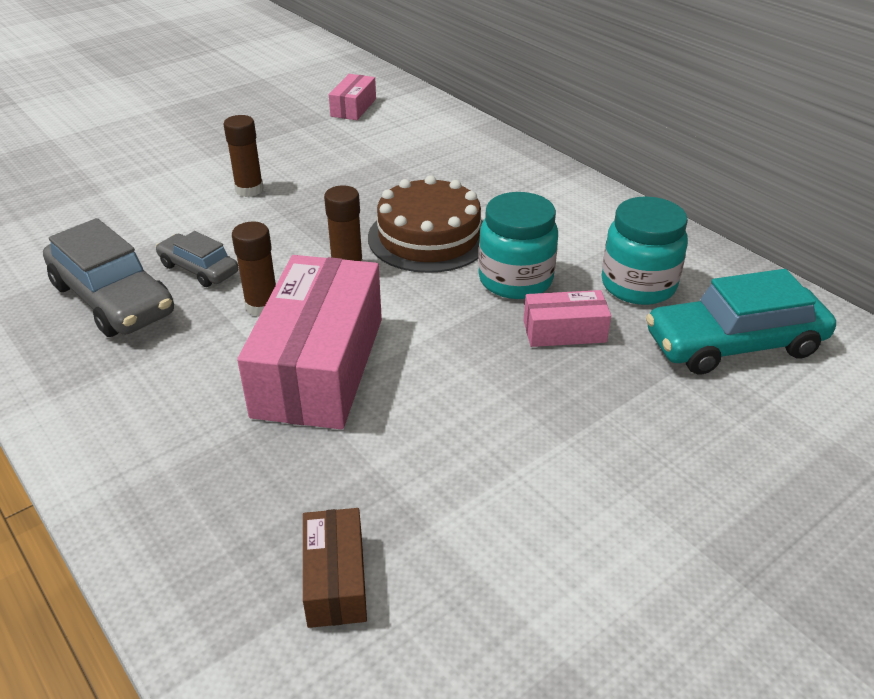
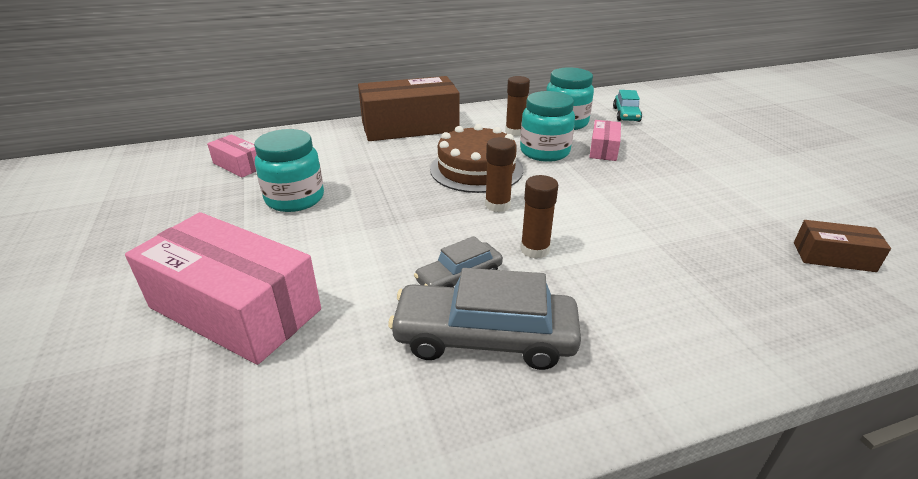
camera: 70 degrees left, 5 degrees down
(113, 299) = (485, 338): grey car -> grey car turned 150 degrees counterclockwise
(249, 190) = (336, 234): brown glue stick -> brown glue stick (515, 132)
(304, 152) = (295, 199): none -> turquoise jar
(319, 366) = (621, 234): pink box -> pink box (235, 308)
(516, 169) = (409, 127): none -> brown box
(734, 344) = (626, 114): turquoise car -> turquoise car, size x0.57

